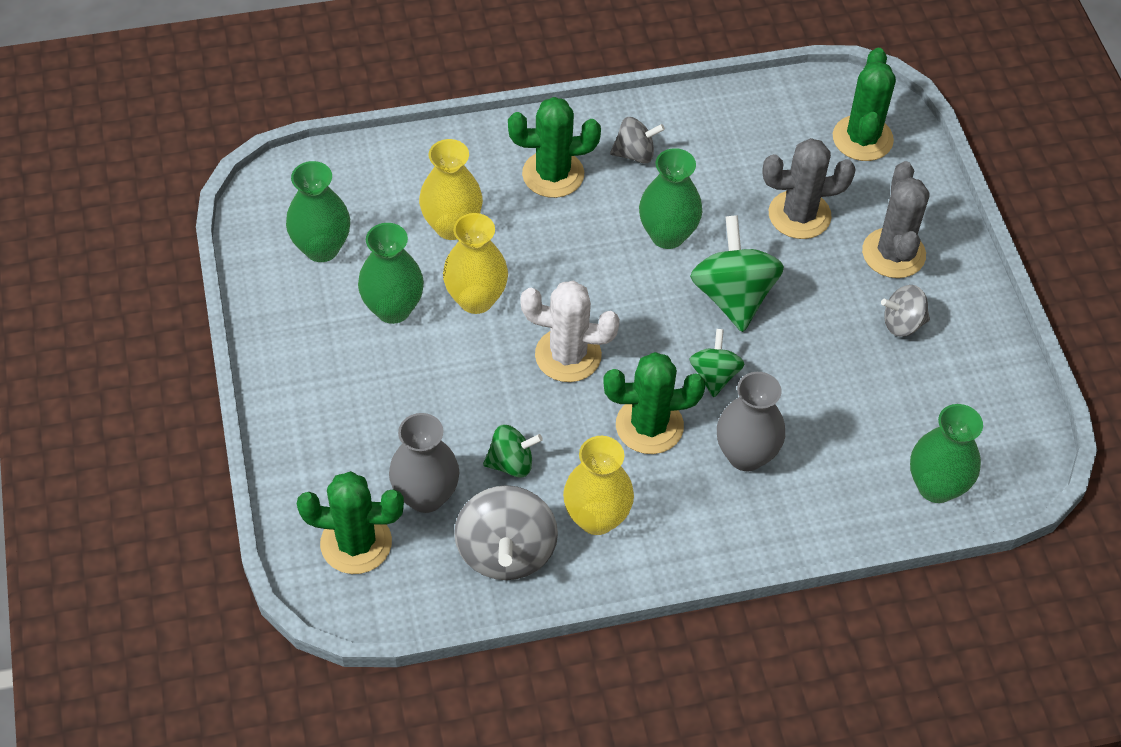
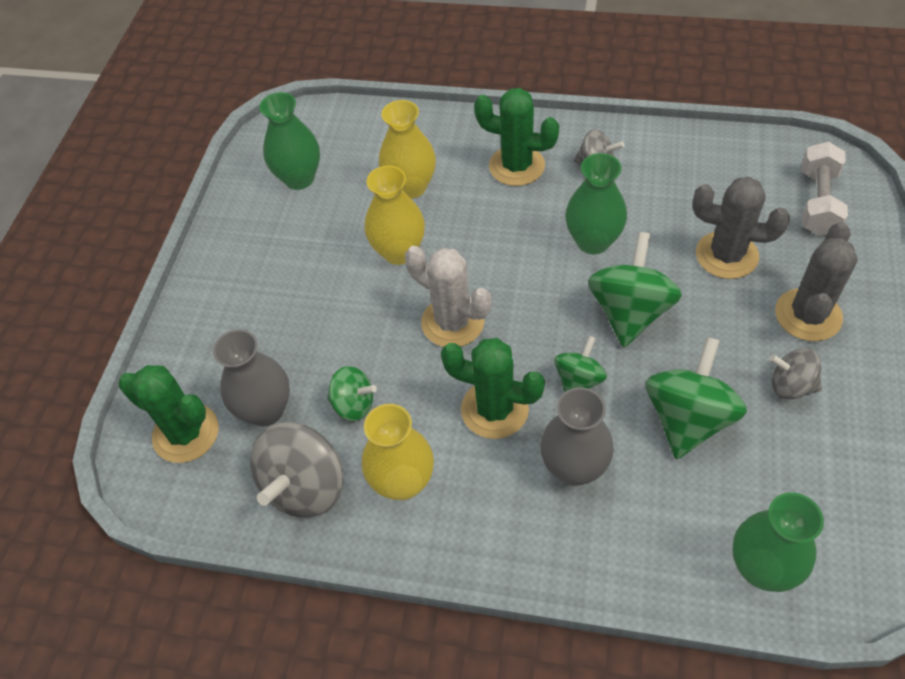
camera: 30 degrees right, 0 degrees up
(393, 309) = (327, 241): green vase -> none
(826, 380) = (688, 419): none -> green spinning top
(862, 138) = (818, 202): green cactus -> white dumbbell

